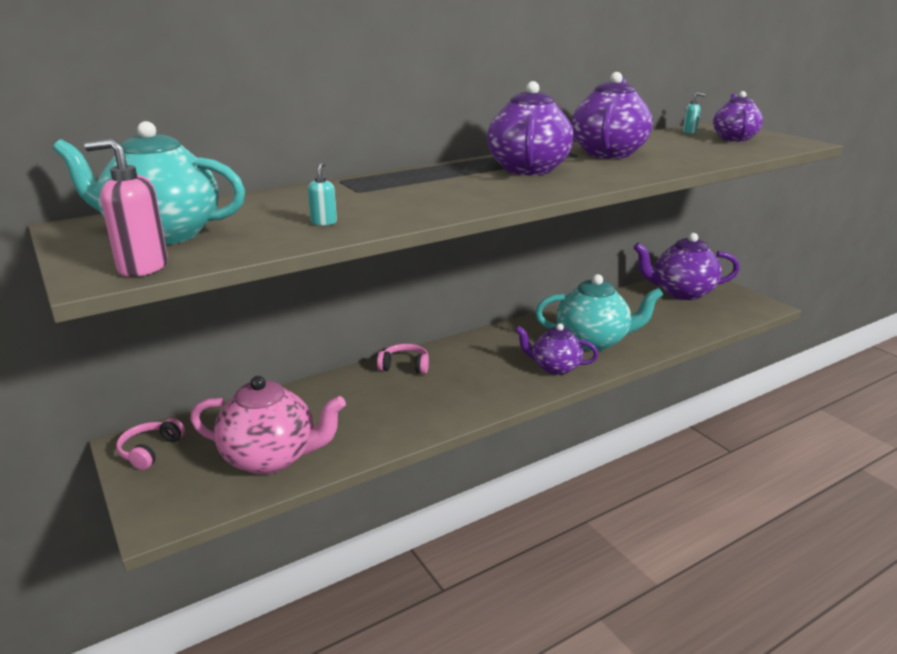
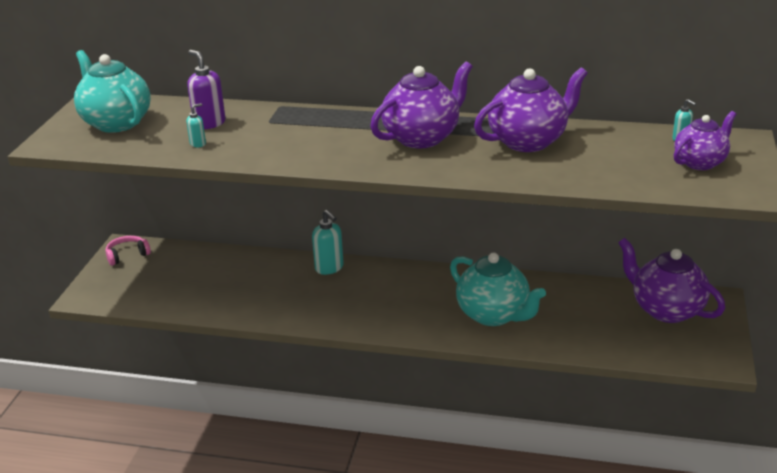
camera: 45 degrees right, 5 degrees up
(142, 267) = (70, 145): pink soap dispenser -> none
(271, 458) = (172, 291): pink teapot -> none
(293, 207) = (209, 123): none -> purple soap dispenser
(405, 366) = (329, 268): pink headphones -> turquoise soap dispenser
(554, 367) = (425, 320): purple teapot -> none

